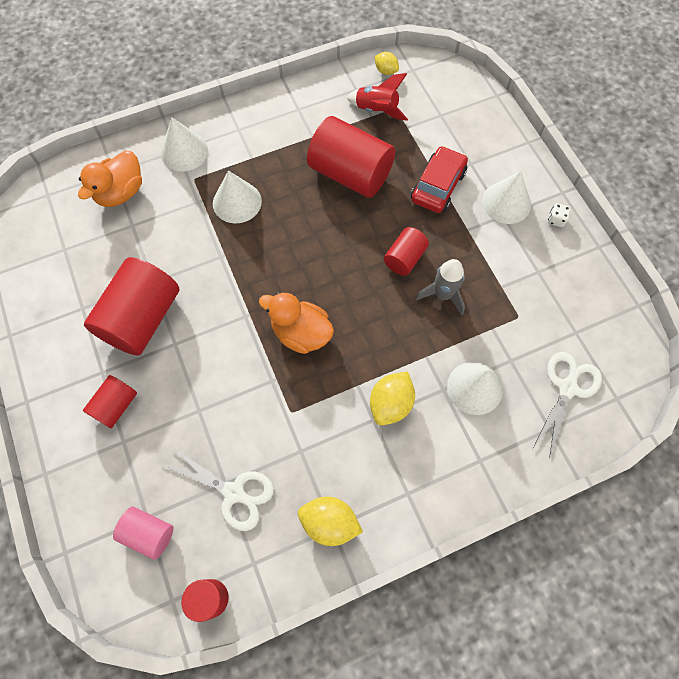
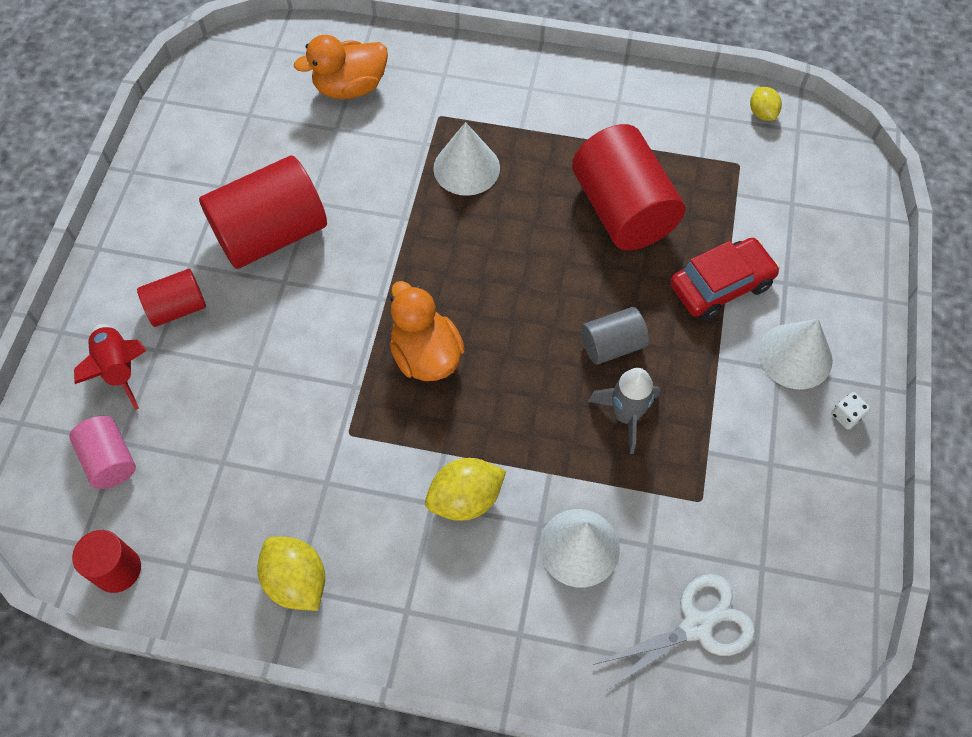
camera: 35 degrees right, 5 degrees down
(184, 151) = (451, 80): white cone -> none
(234, 493) = (224, 478): white scissors -> none
(377, 110) = (713, 154): red rocket -> red rocket (119, 369)
(404, 258) = (612, 345): red cylinder -> grey cylinder

